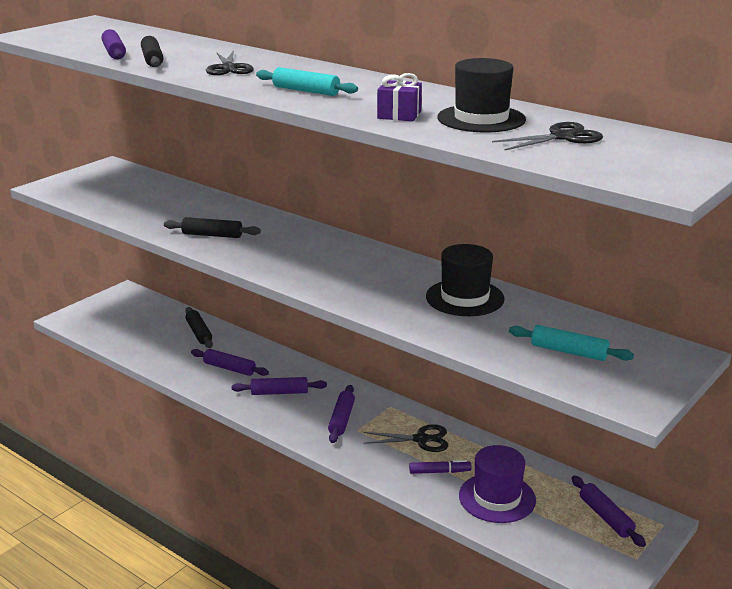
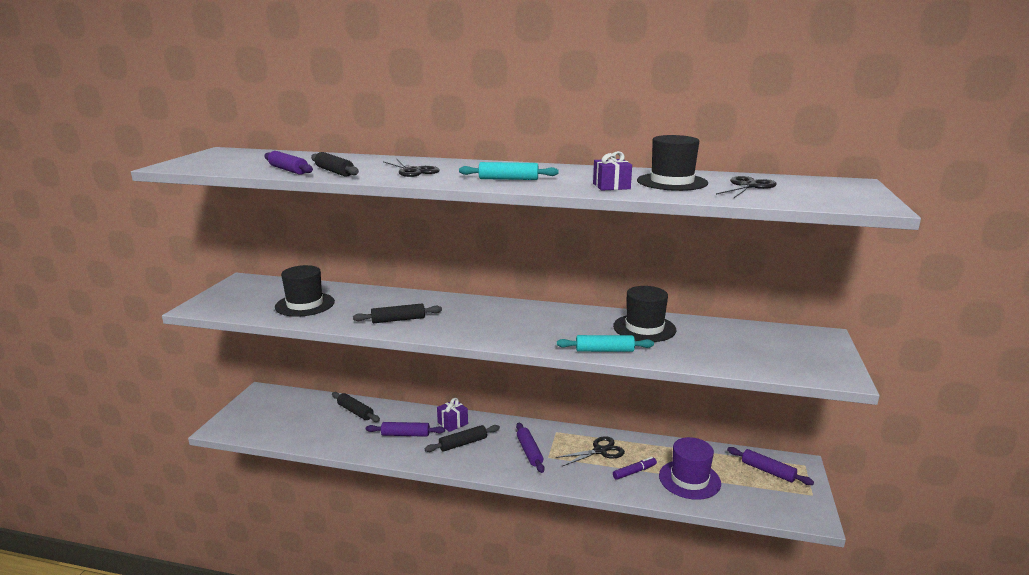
camera: 25 degrees left, 5 degrees down
(141, 202) = (305, 304): none -> black hat
(279, 392) = (463, 443): purple rolling pin -> black rolling pin
(286, 369) = (452, 423): none -> purple gift
(569, 352) = (756, 350): turquoise rolling pin -> turquoise rolling pin (604, 350)

